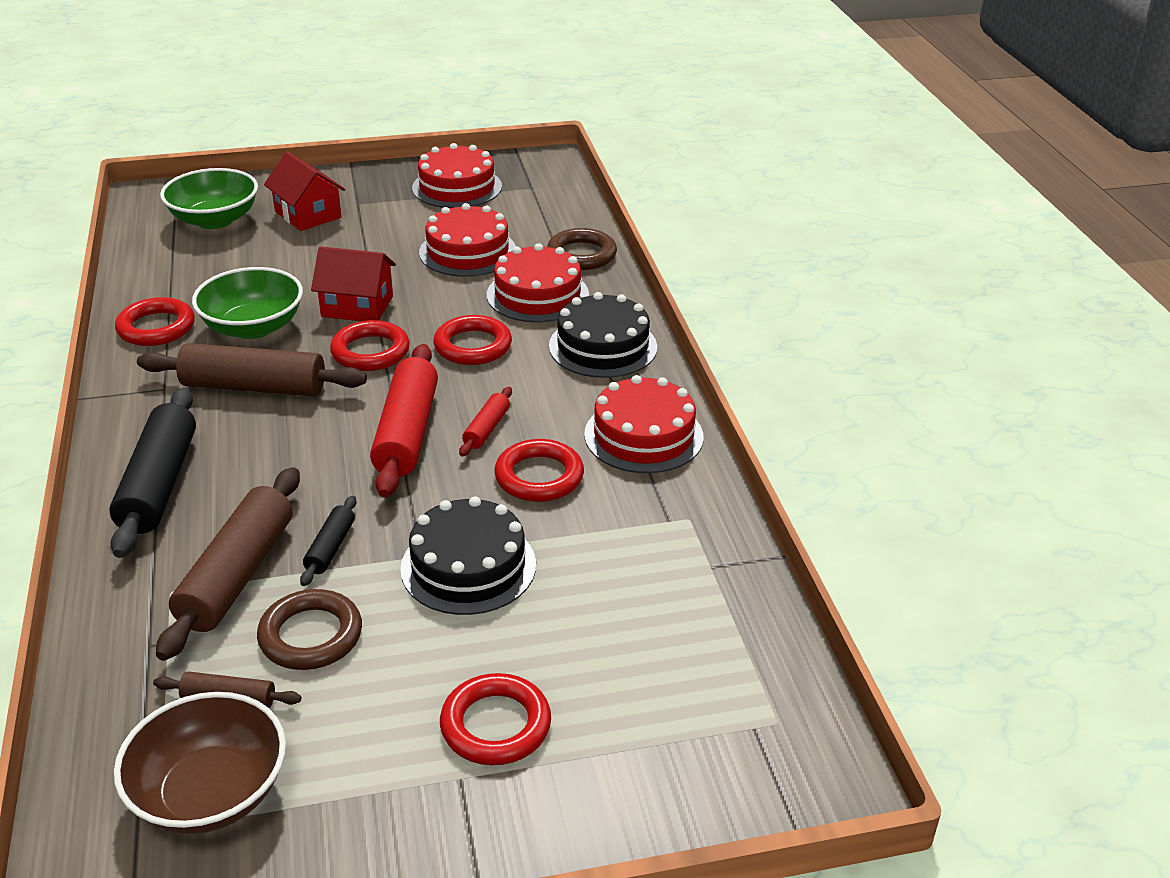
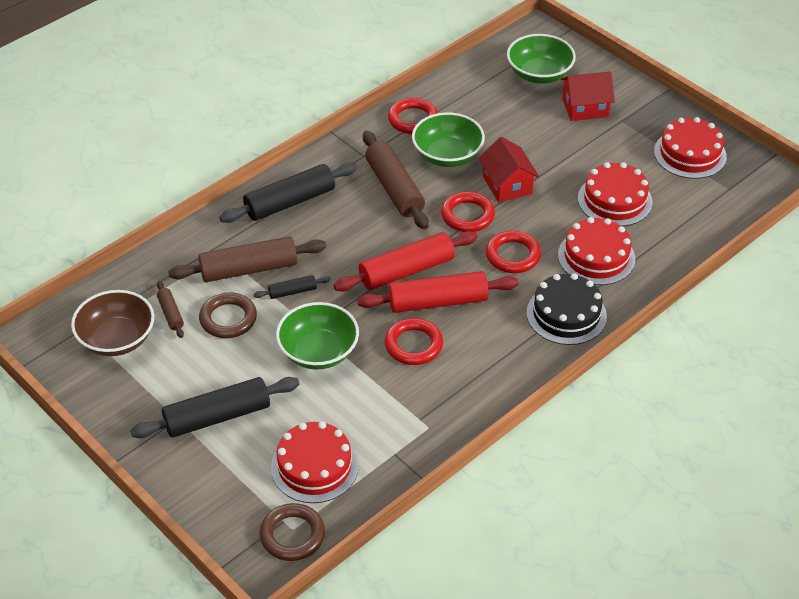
camera: 60 degrees right, 10 degrees up
(308, 214) = (585, 108): red house -> red house turned 60 degrees clockwise
(468, 566) = (318, 352): black cake -> green bowl
(487, 429) = (438, 302): red rolling pin -> red rolling pin, size x2.05
(495, 725) = (217, 417): red ring -> black rolling pin
(581, 255) = (665, 255): brown ring -> brown ring (292, 535)
(643, 435) = (490, 374): red cake -> red cake (314, 466)

